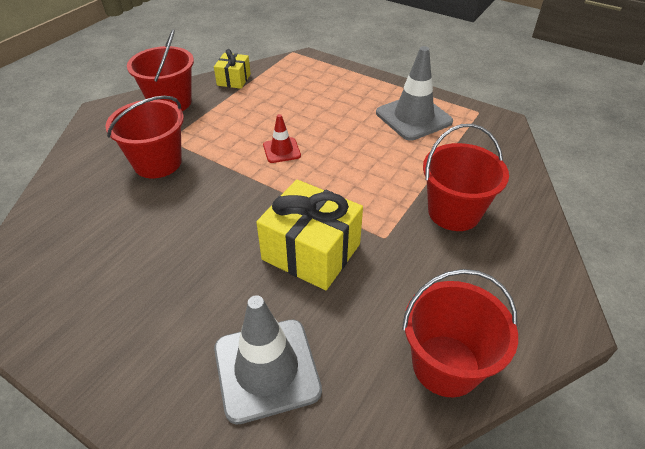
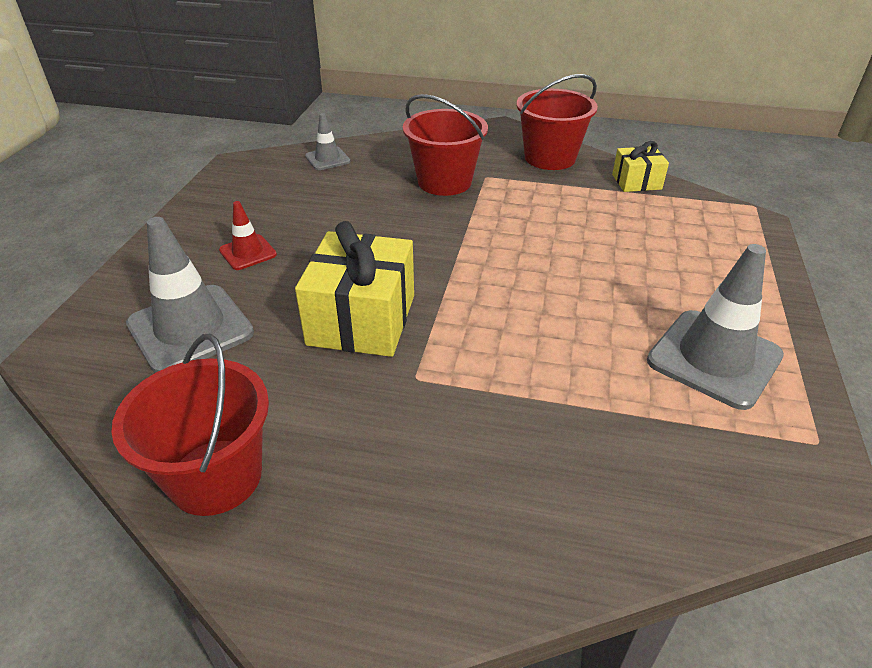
camera: 70 degrees right, 5 degrees down
(48, 225) = (327, 159): none -> grey traffic cone
(281, 150) = (527, 253): red traffic cone -> red traffic cone (248, 252)
(454, 212) = (508, 445): red bucket -> none

